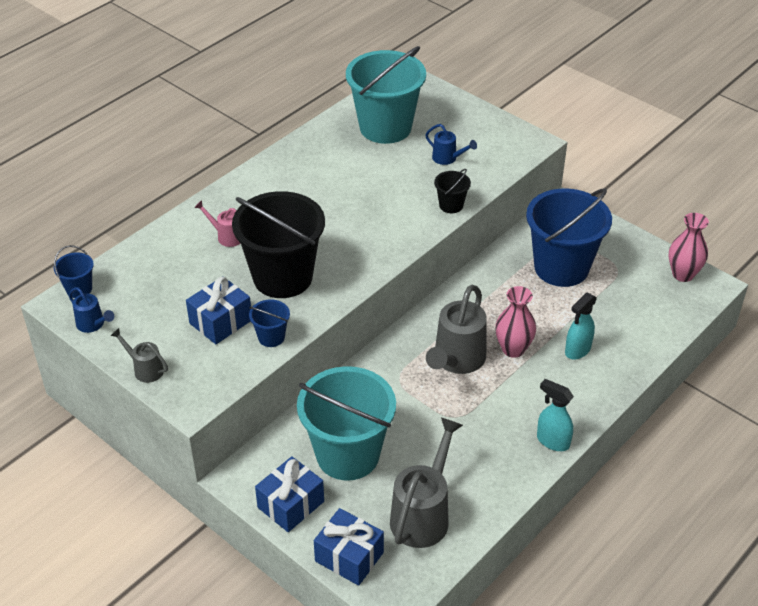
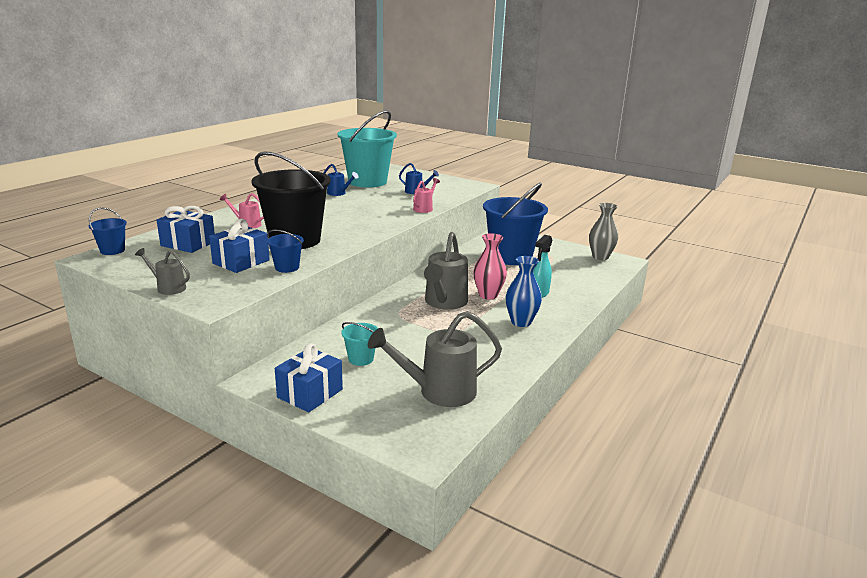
camera: 10 degrees left, 20 degrees down
(93, 325) = (122, 267): blue watering can -> blue watering can (339, 193)
(347, 455) = (361, 359): turquoise bucket -> turquoise bucket, size x0.43
(349, 557) = (372, 425): blue gift -> blue gift (188, 244)
(423, 514) = (438, 392): grey watering can -> grey watering can turned 120 degrees counterclockwise
(451, 205) = (424, 208): black bucket -> pink watering can
(540, 404) = (521, 322): none -> blue vase
(552, 441) = (538, 341): turquoise spray bottle -> none
(683, 274) = (600, 257): pink vase -> grey vase

